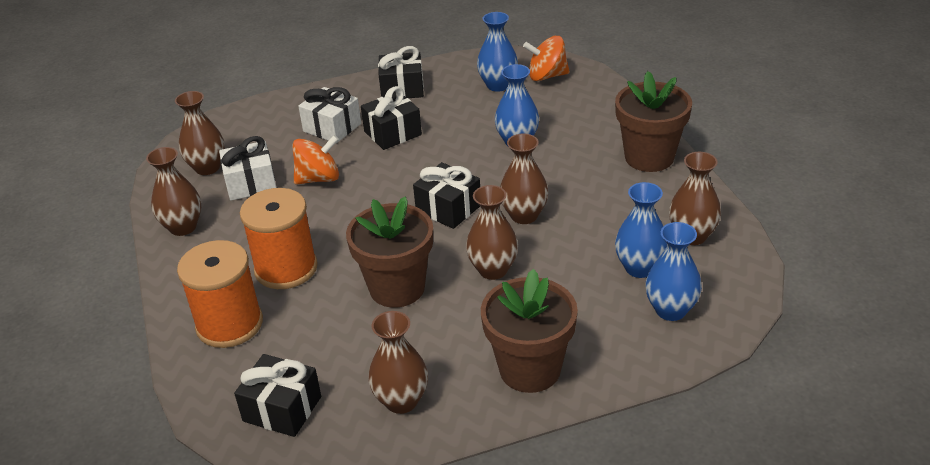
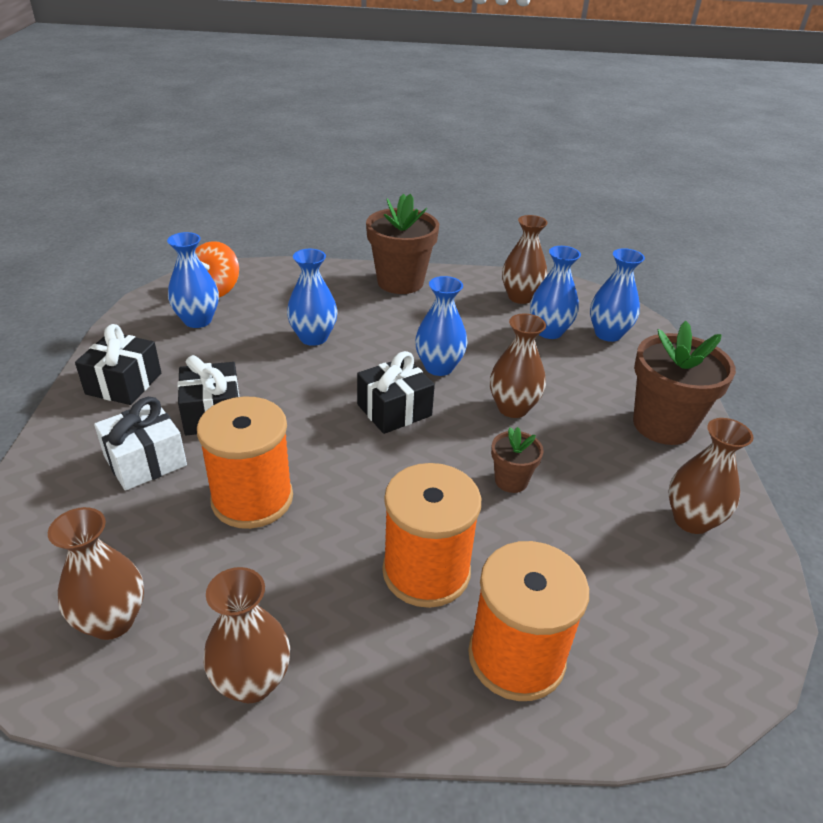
camera: 75 degrees left, 0 degrees up
(251, 183) = (203, 573): white gift -> none
(282, 409) = (690, 627): black gift -> none
(319, 178) = (252, 499): orange spinning top -> orange spool
(397, 288) = (511, 481): brown flower pot -> brown flower pot, size x0.51
(524, 215) = (439, 367): brown vase -> blue vase

